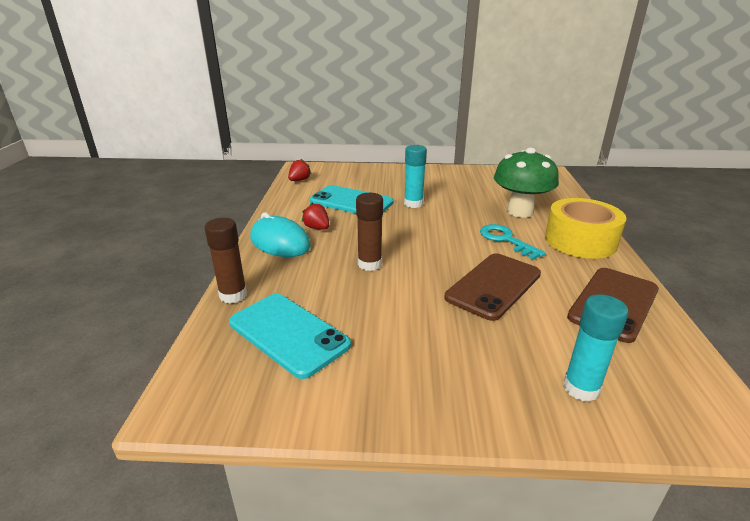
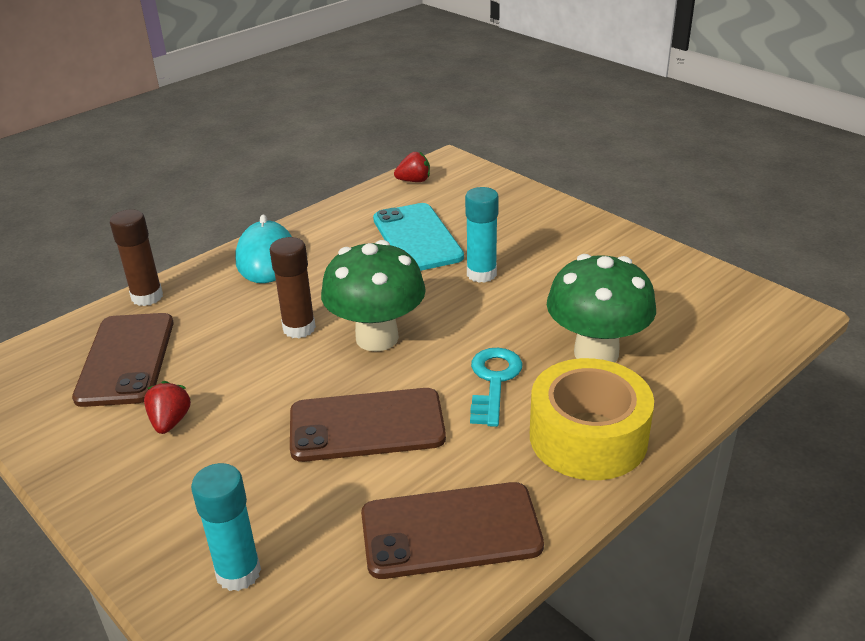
camera: 45 degrees right, 5 degrees up
(288, 334) = (126, 359): turquoise phone -> brown phone
(317, 228) = (325, 257): red strawberry -> red strawberry (170, 421)
(419, 249) = (377, 338): none -> green mushroom

